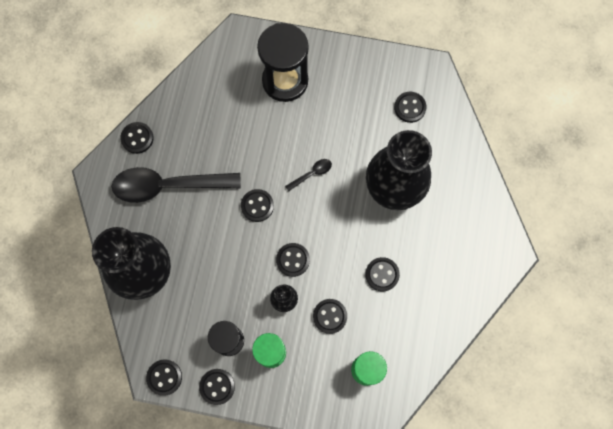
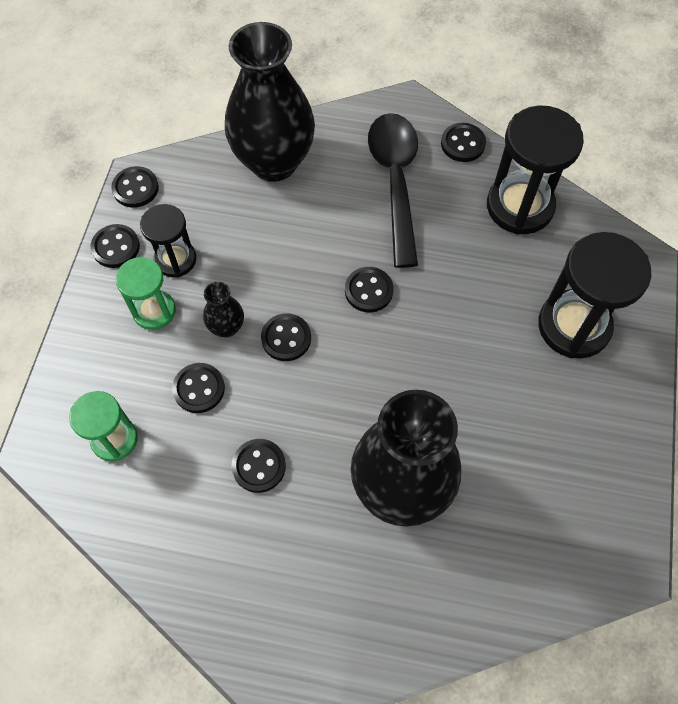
camera: 90 degrees right, 10 degrees down
(193, 105) = (519, 206): none -> black hourglass
(312, 174) = (422, 364): black spoon -> none
(410, 107) = (550, 521): black button -> none

